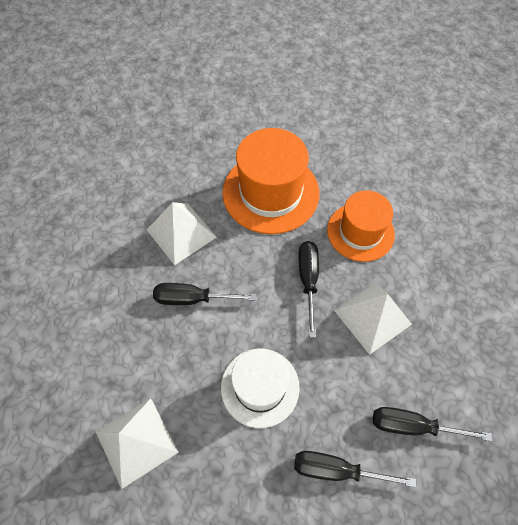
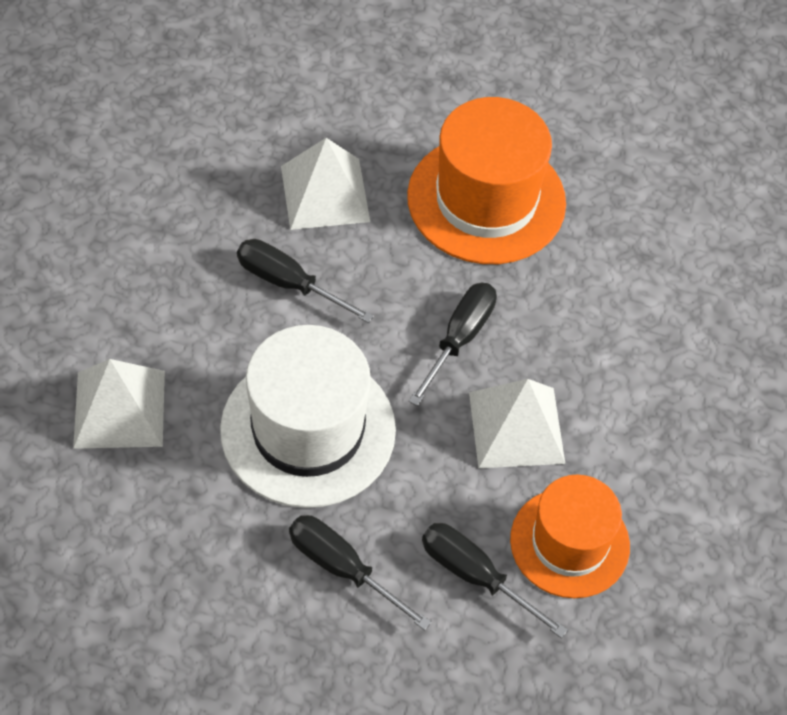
camera: 25 degrees right, 5 degrees down
(260, 387) = (308, 429): white hat -> white hat, size x1.50
(360, 232) = (580, 314): orange hat -> orange hat (569, 543)

